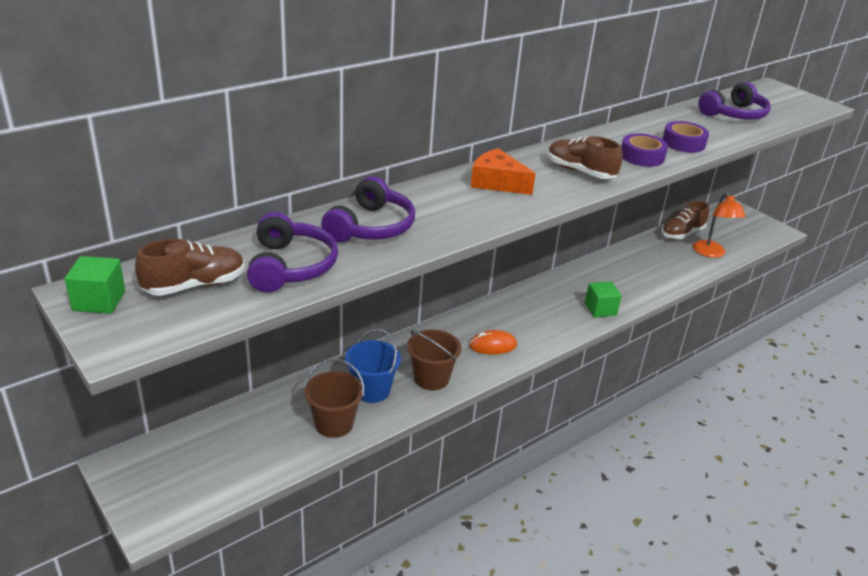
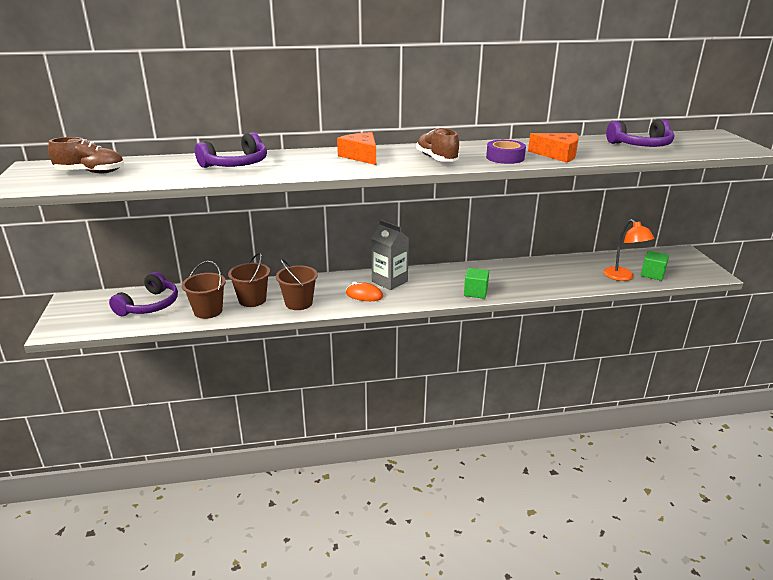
camera: 30 degrees right, 5 degrees down
(99, 301) = (34, 170): green cube -> green cube (652, 274)
(290, 266) = (156, 173): purple headphones -> purple headphones (149, 305)
(372, 390) = (252, 300): blue bucket -> brown bucket
(501, 318) = (389, 281): none -> grey carton
(682, 234) = (609, 260): brown shoe -> none
(683, 143) = (558, 155): purple tape -> orange cheese
(711, 253) = (623, 277): orange lamp -> orange lamp turned 45 degrees counterclockwise

